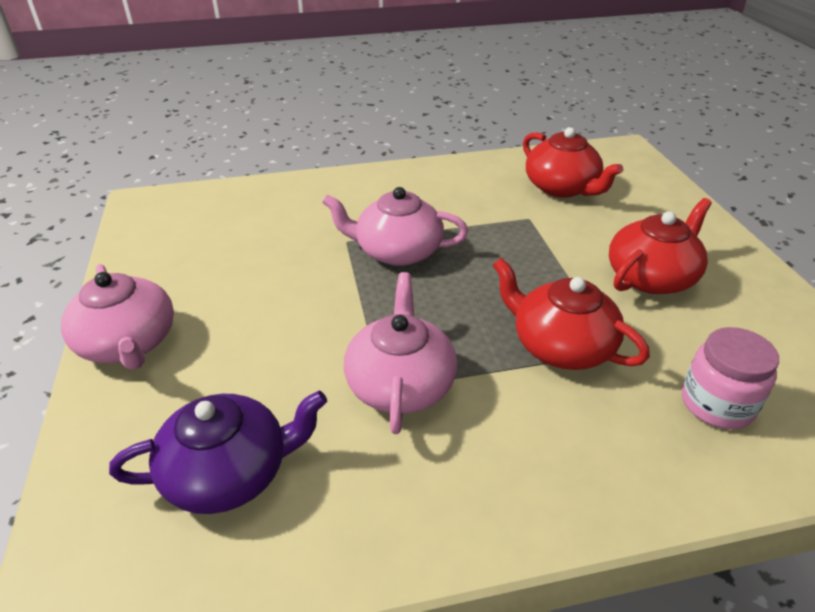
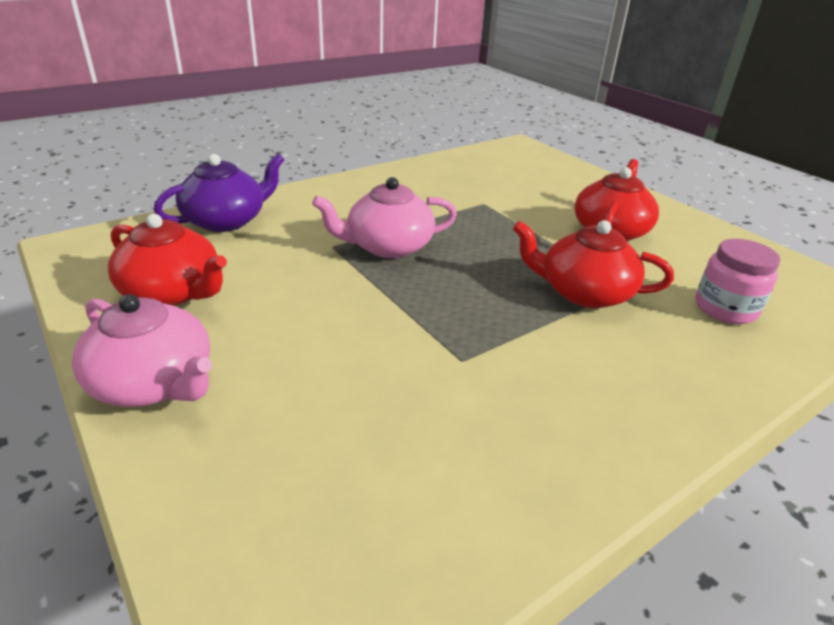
camera: 25 degrees left, 5 degrees down
(229, 473) = (366, 474): purple teapot -> purple teapot (226, 220)
(400, 384) = (475, 352): pink teapot -> none
(562, 188) = (492, 178): red teapot -> red teapot (173, 292)

